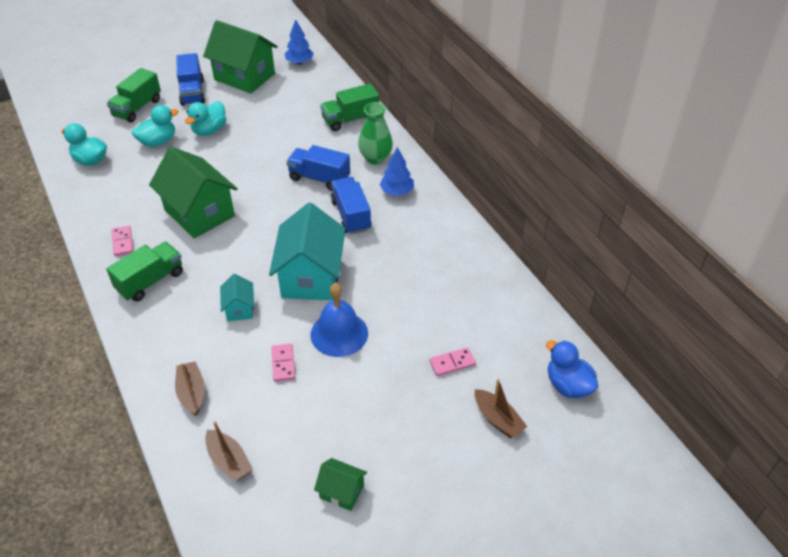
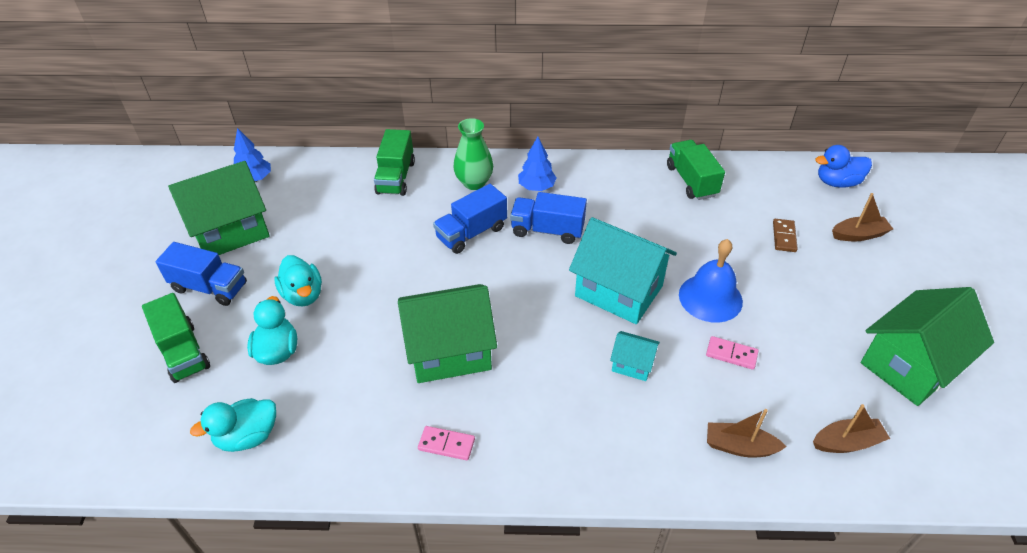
camera: 60 degrees left, 0 degrees up
(150, 281) = (538, 435): green truck -> green truck (691, 181)
(341, 492) = (910, 365): green house -> green house, size x2.11
(452, 363) = (784, 237): pink domino -> brown domino

